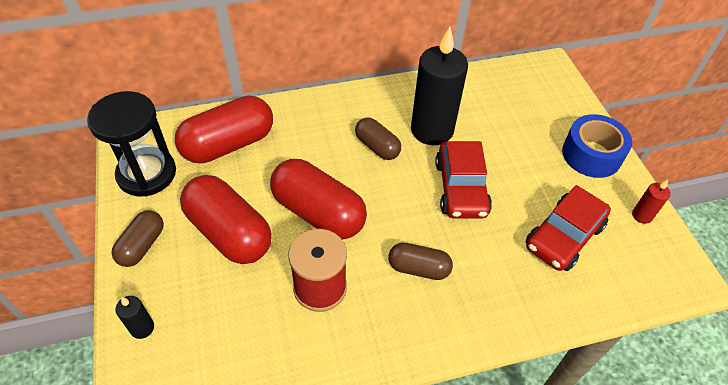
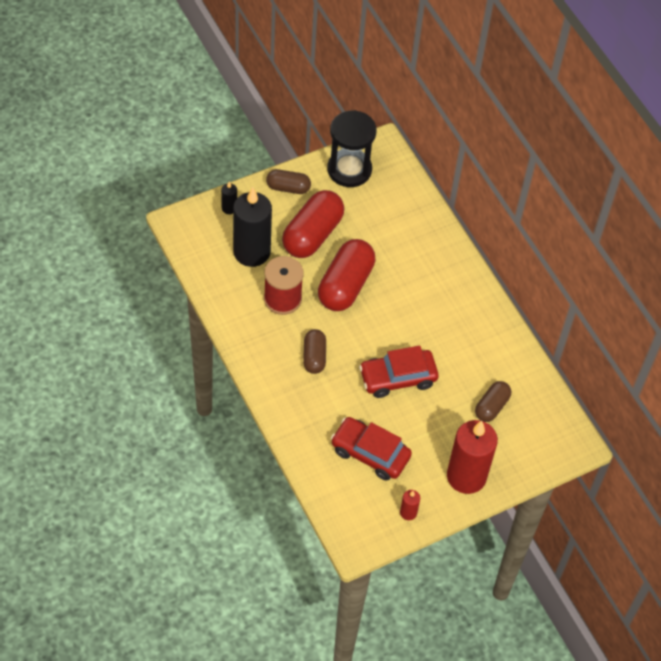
camera: 75 degrees right, 5 degrees up
(228, 144) = (393, 212): red capsule -> none
(377, 147) = (423, 313): brown capsule -> brown capsule (491, 407)
(432, 130) = (455, 351): black candle -> black candle (251, 252)
(591, 154) = (466, 476): blue tape -> red candle

